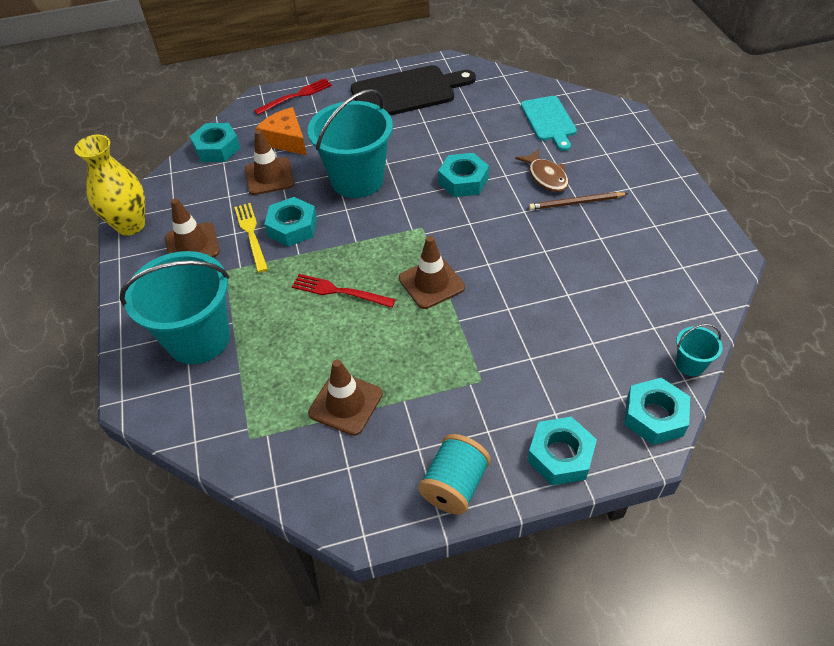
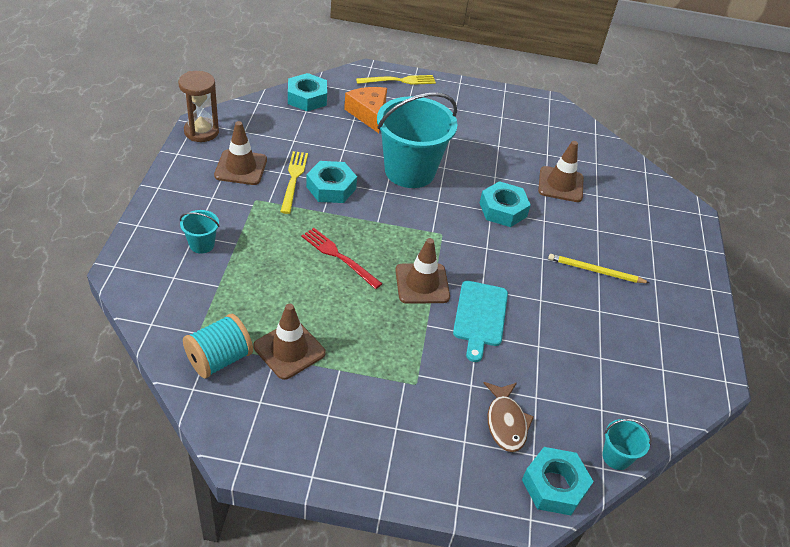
camera: 15 degrees right, 5 degrees down
(130, 225) = (201, 132): yellow vase -> brown hourglass
(198, 338) = (202, 244): turquoise bucket -> turquoise bucket, size x0.43
(269, 176) = (337, 138): brown traffic cone -> brown traffic cone (560, 184)
(296, 96) = (399, 81): red fork -> yellow fork
(407, 92) = (498, 114): black cutting board -> none
(454, 485) = (340, 459): turquoise spool -> turquoise spool (219, 359)
(546, 176) = (581, 237): brown fish -> brown fish (505, 422)
(549, 121) = (614, 190): turquoise cutting board -> turquoise cutting board (480, 316)
(560, 455) = (447, 478): turquoise nut -> none
(576, 203) = (595, 271): brown pencil -> yellow pencil

